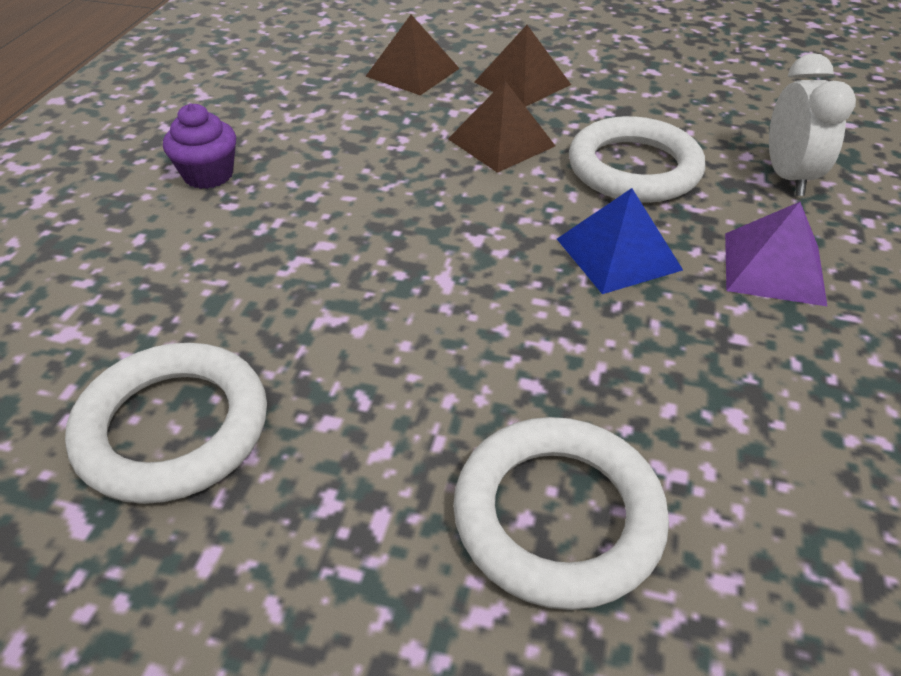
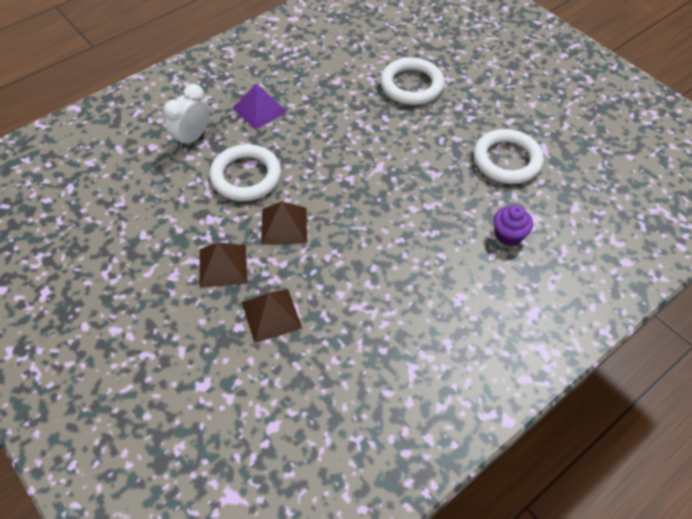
camera: 145 degrees left, 10 degrees up
(208, 175) = (442, 283): purple cupcake -> purple cupcake (508, 235)
(618, 254) = (305, 143): blue pyramid -> none

